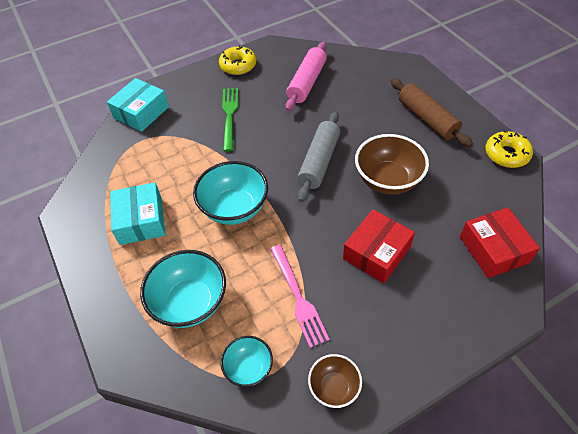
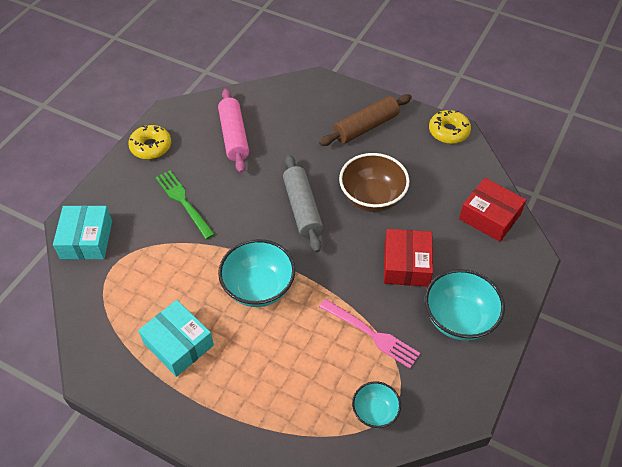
camera: 35 degrees left, 0 degrees up
(190, 302) = (285, 389): turquoise bowl -> turquoise bowl (458, 319)
(334, 387) = (449, 387): brown bowl -> none
(426, 119) = (366, 127): brown rolling pin -> brown rolling pin turned 60 degrees counterclockwise

